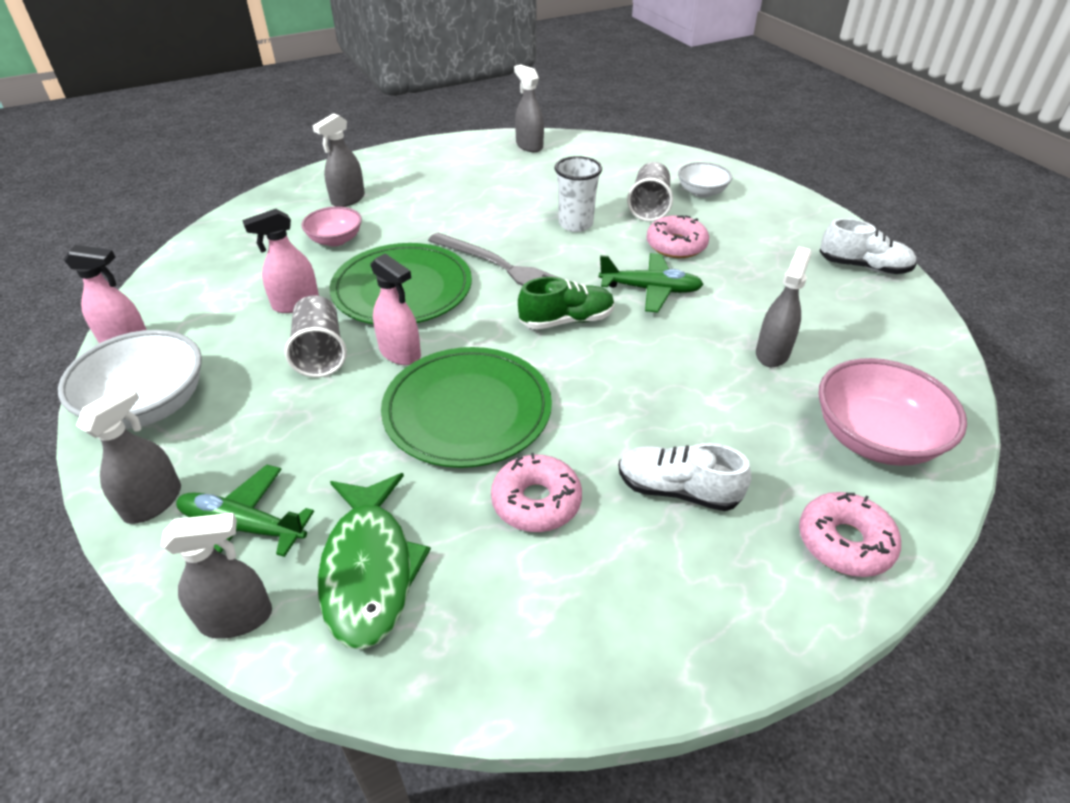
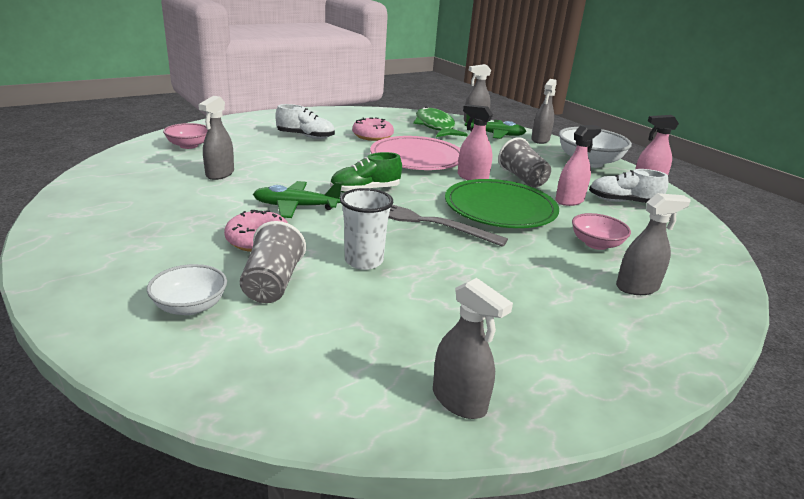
camera: 170 degrees right, 15 degrees down
(348, 199) = (637, 287): grey spray bottle -> grey spray bottle turned 45 degrees clockwise
(467, 410) = (417, 158): green plate -> pink plate
(844, 542) = (236, 125): pink donut -> none
(863, 267) = (77, 222): white shoe -> white shoe (623, 202)
(874, 438) = (188, 145): pink bowl -> pink bowl, size x0.59

